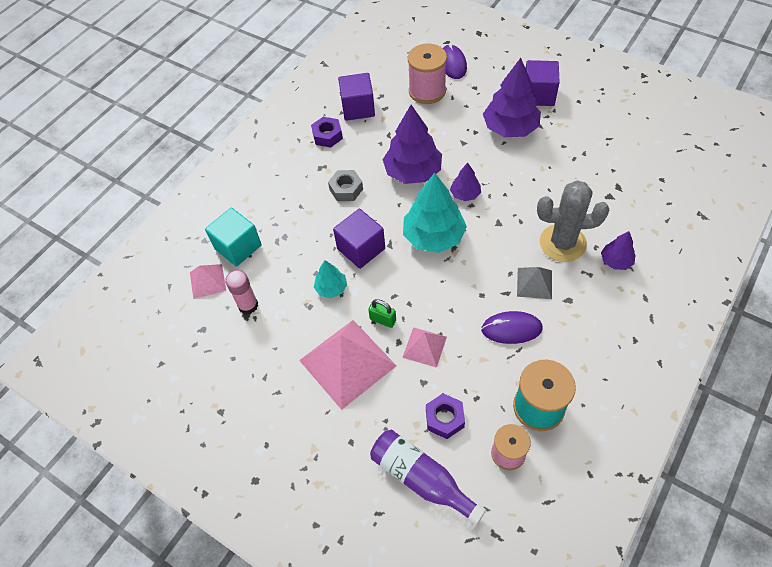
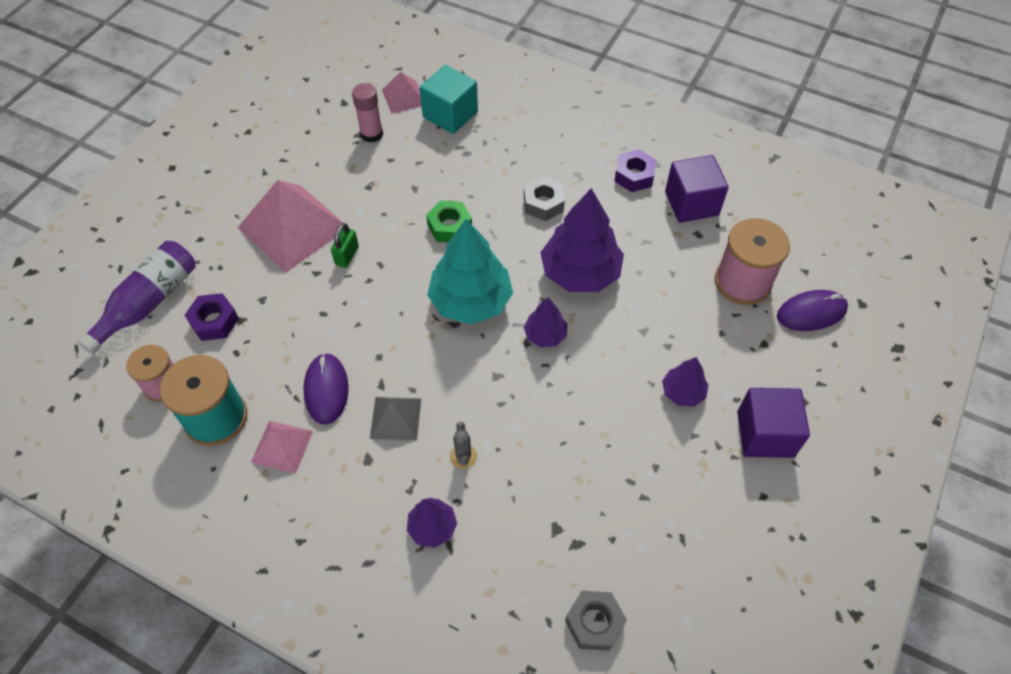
camera: 80 degrees right, 0 degrees up
(331, 288) = (392, 204): turquoise tree -> none
(361, 248) = (449, 227): purple cube -> green nut
(424, 347) = (307, 298): pink pyramid -> pink pyramid (282, 446)
(510, 128) = (683, 392): purple tree -> purple tree, size x0.51
(562, 243) = (463, 456): grey cactus -> grey cactus, size x0.41
(666, 182) = (594, 623): none -> grey nut

